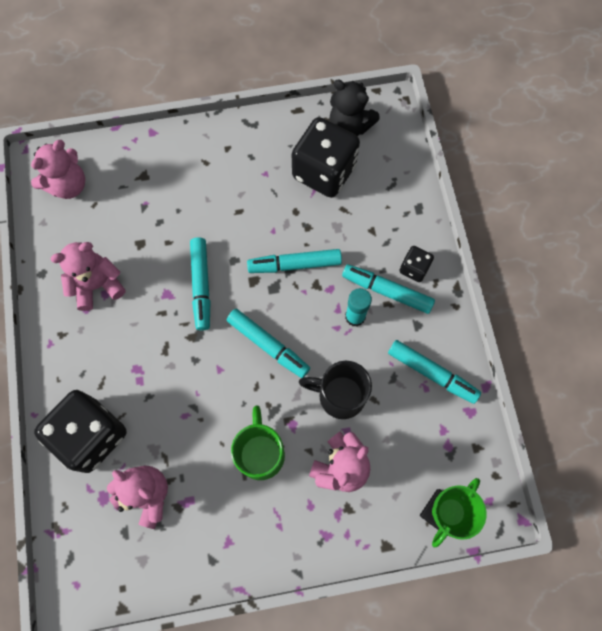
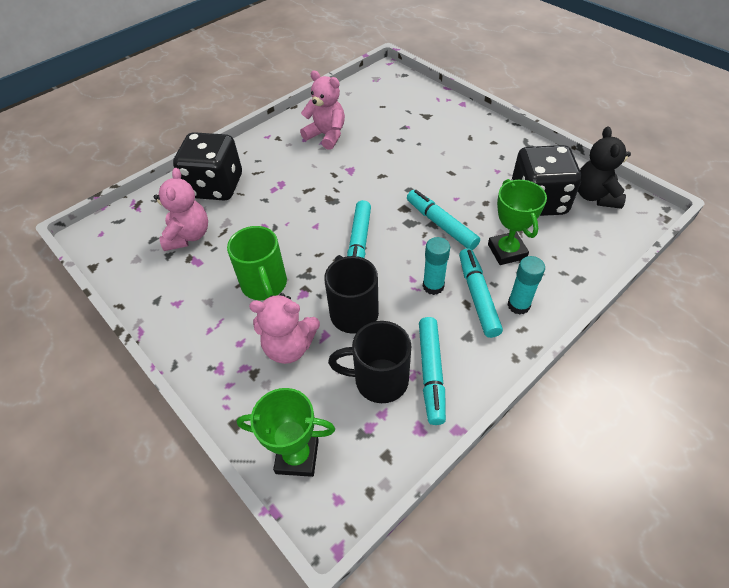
camera: 60 degrees right, 20 degrees down
(68, 185) = (384, 89): pink teddy bear -> none
(201, 286) = (373, 183): turquoise marker -> none
(261, 453) = (264, 285): green mug -> green mug turned 105 degrees clockwise
(358, 236) = (507, 251): none -> green trophy
(414, 268) = (518, 305): black dice -> turquoise glue stick
(414, 415) = (379, 380): none -> black mug

